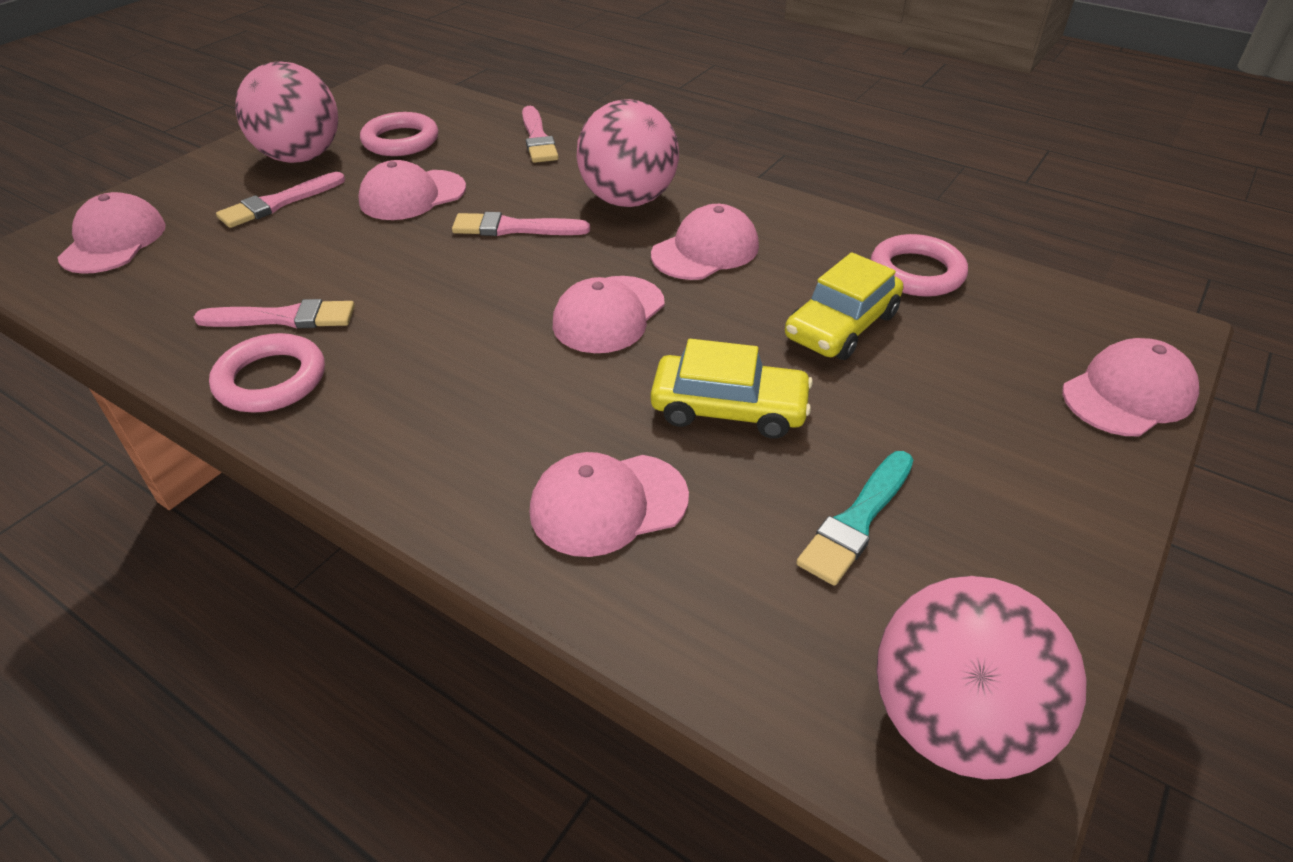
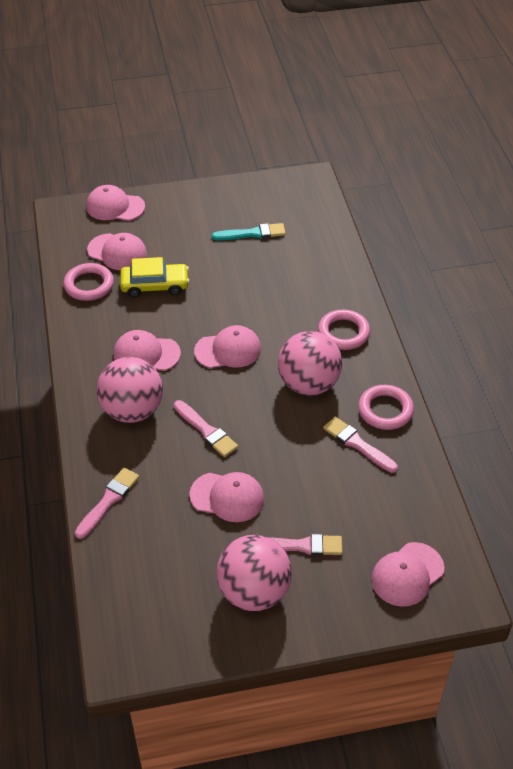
camera: 135 degrees left, 5 degrees up
(400, 141) = (182, 564): pink ring -> pink ring (343, 333)
(608, 504) = (315, 283): pink cap -> pink cap (117, 252)
(729, 408) = (239, 285): yellow car -> none
(953, 721) = (296, 190): pink ball -> pink ball (308, 384)

